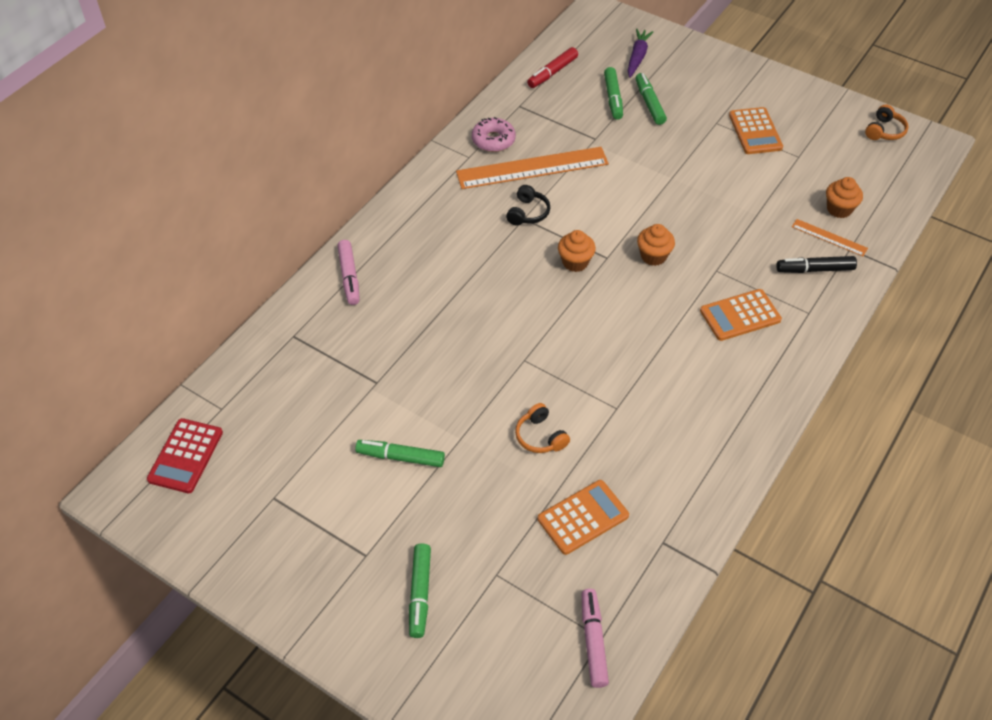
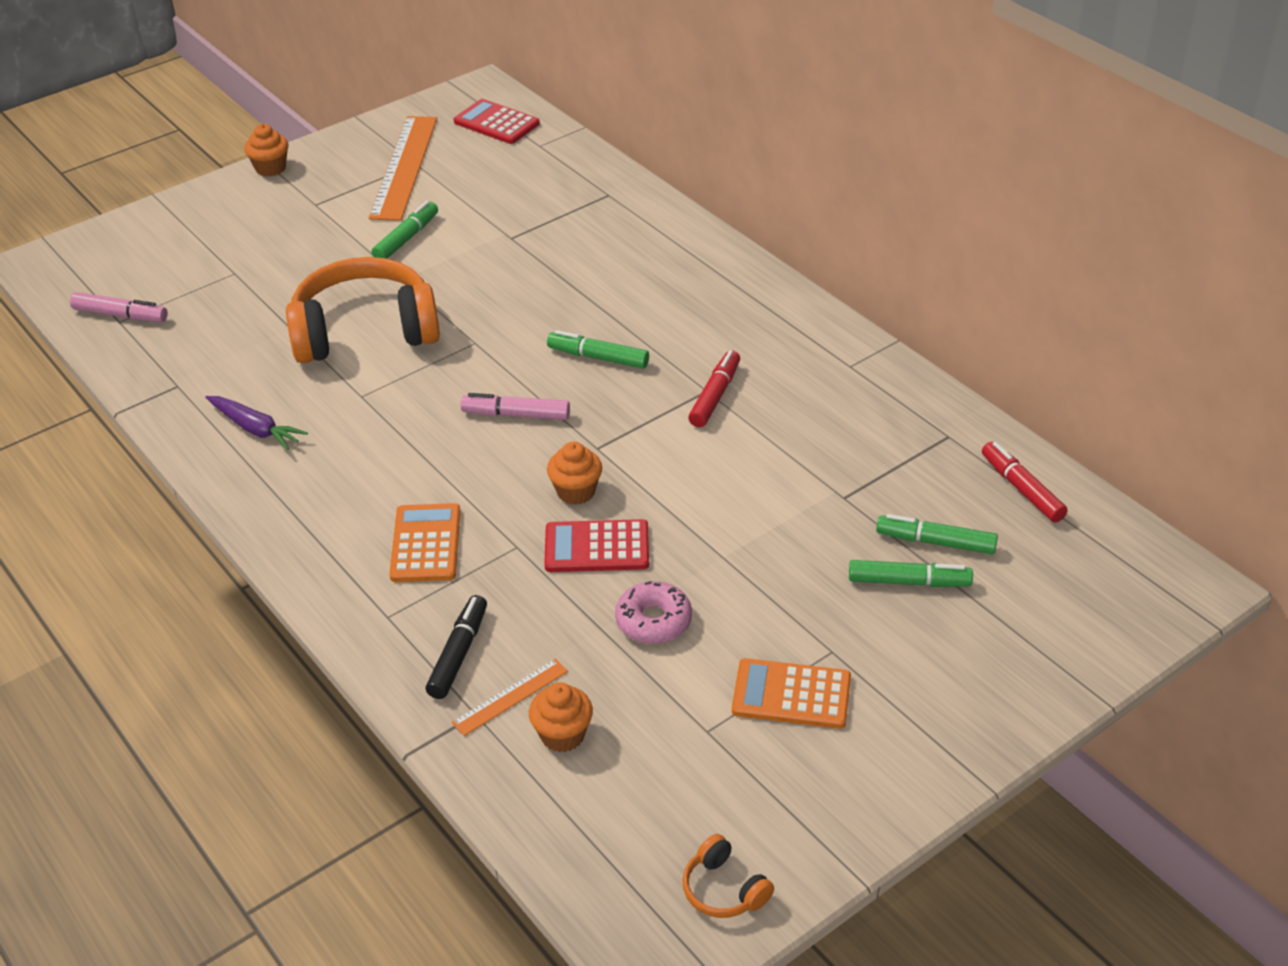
camera: 110 degrees right, 10 degrees down
(349, 277) = (675, 240): pink marker -> pink marker (516, 415)
(420, 594) = (252, 227): green marker -> green marker (598, 357)
(493, 140) = (877, 394): pink donut -> pink donut (653, 621)
(528, 213) = (715, 396): black headphones -> red marker
(532, 168) = (803, 419): orange ruler -> orange ruler (404, 167)
(540, 436) = (365, 332): orange headphones -> orange headphones, size x2.45
(575, 262) = (604, 417): orange cupcake -> orange cupcake (270, 168)
(583, 517) = (248, 339): orange calculator -> none
(637, 57) = (1040, 602): purple carrot -> purple carrot (255, 429)
(695, 233) = (597, 547): none -> red calculator

